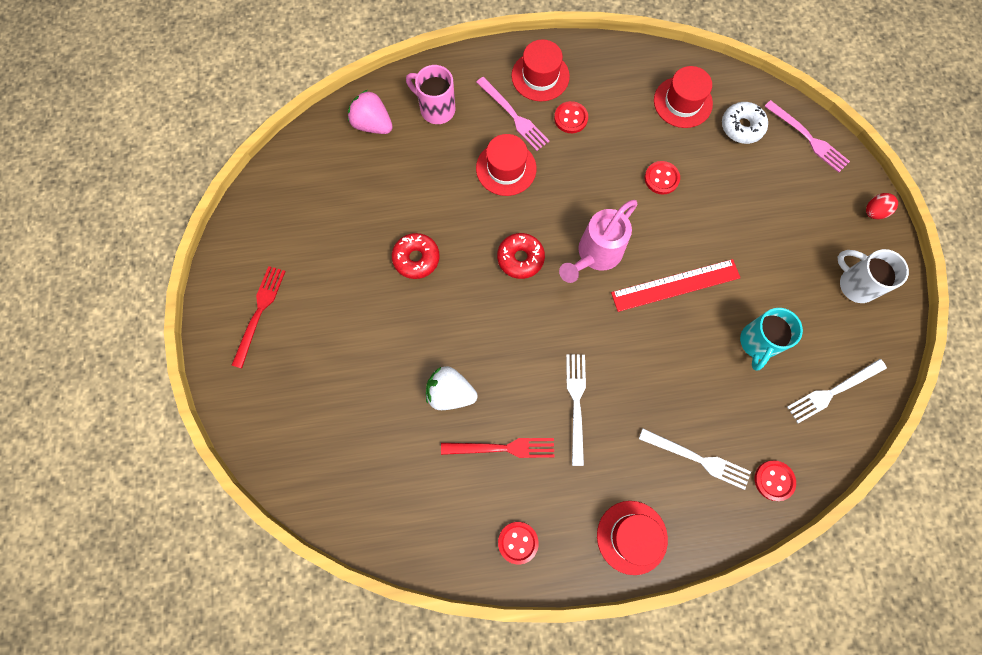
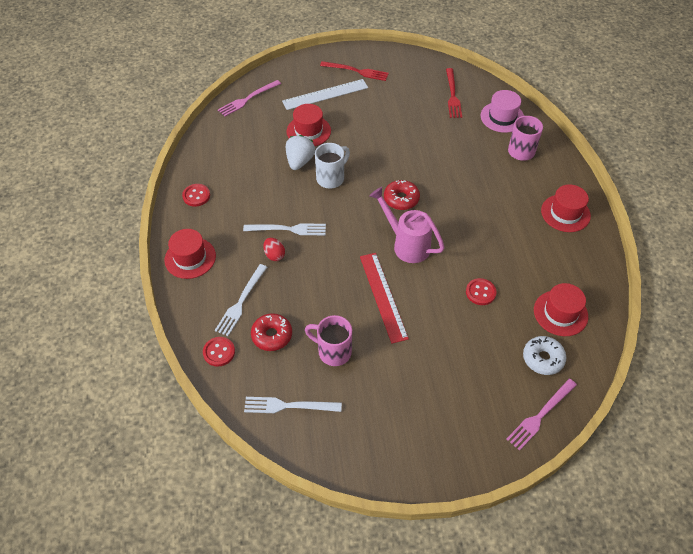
camera: 90 degrees right, 20 degrees down
(309, 359) = (325, 94): none -> white ruler
(372, 124) = (502, 117): pink strawberry -> pink hat
(416, 258) = (398, 142): red donut -> red donut (272, 335)
(502, 448) = (260, 188): red fork -> red fork (452, 95)
(506, 168) = (476, 191): red hat -> red hat (308, 131)
(513, 115) = (524, 196): pink fork -> pink fork (248, 99)
(570, 118) = (529, 232): red button -> none
(757, 343) = (333, 351): turquoise mug -> pink mug
(833, 391) = (289, 406): white fork -> white fork turned 60 degrees counterclockwise
(855, 284) = (389, 438): white mug -> white mug (331, 178)
(874, 212) = (466, 466): red egg -> red egg (274, 255)

